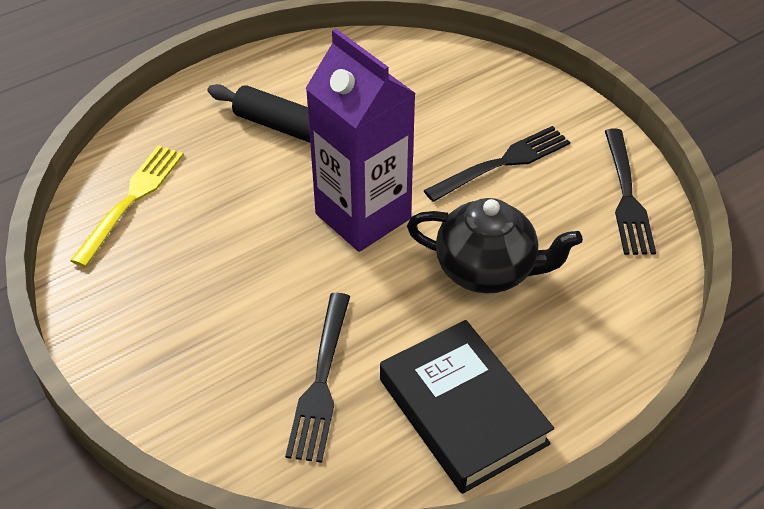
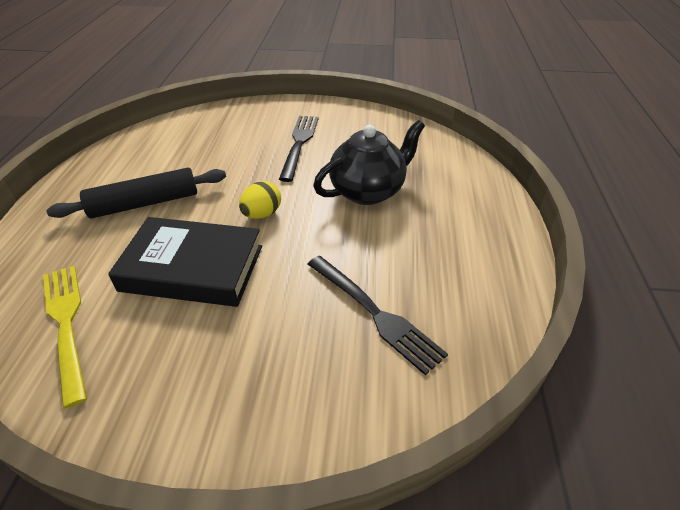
camera: 50 degrees left, 5 degrees down
(363, 216) = (262, 214): purple carton -> yellow egg
(462, 411) = (464, 260): black book -> black book (192, 268)
(626, 196) = (376, 122): black fork -> none

